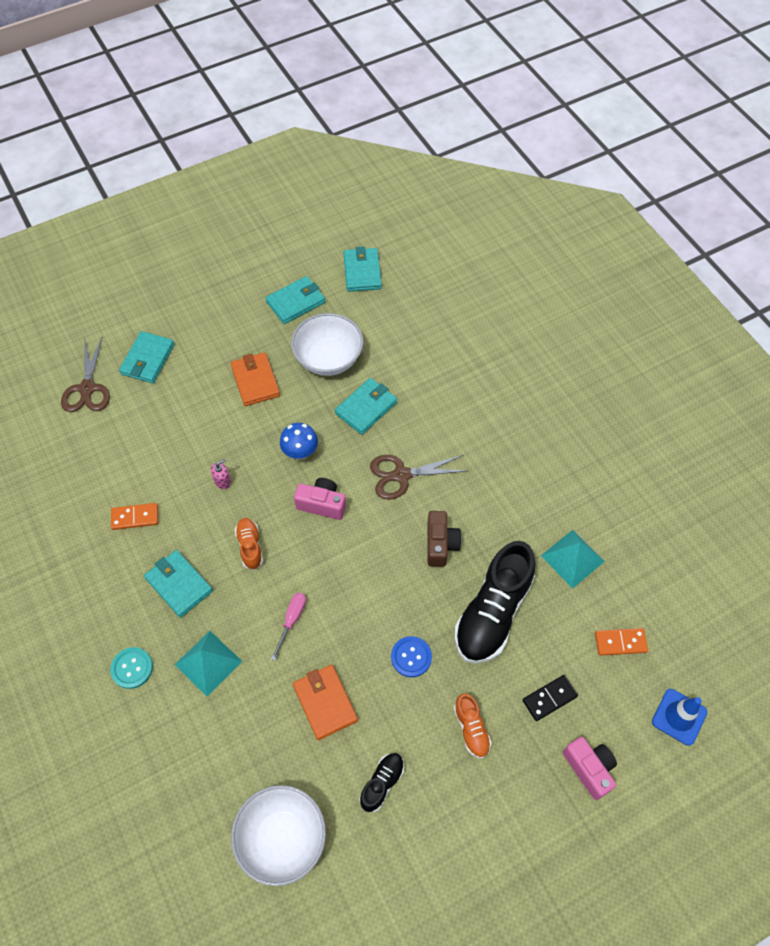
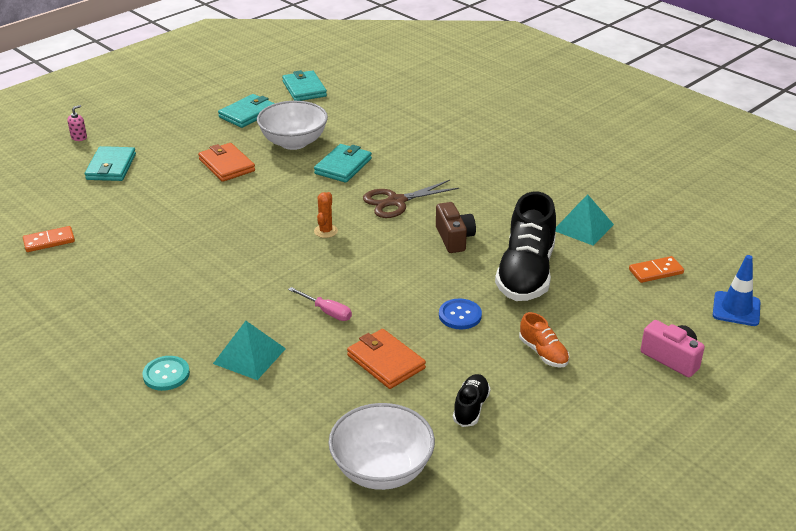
camera: 15 degrees left, 25 degrees down
(87, 389) = (53, 194): brown scissors -> none
(135, 517) = (133, 269): orange domino -> orange domino (49, 241)
(179, 584) = (197, 307): turquoise wallet -> none
(222, 481) = (218, 232): pink soap dispenser -> pink soap dispenser (79, 137)
(250, 546) = (263, 270): orange shoe -> none
(291, 620) = (327, 311): pink screwdriver -> pink screwdriver turned 120 degrees clockwise
(300, 453) = (290, 202): blue mushroom -> none
(322, 504) = (325, 231): pink camera -> orange cactus
(549, 698) = (609, 319): black domino -> none

